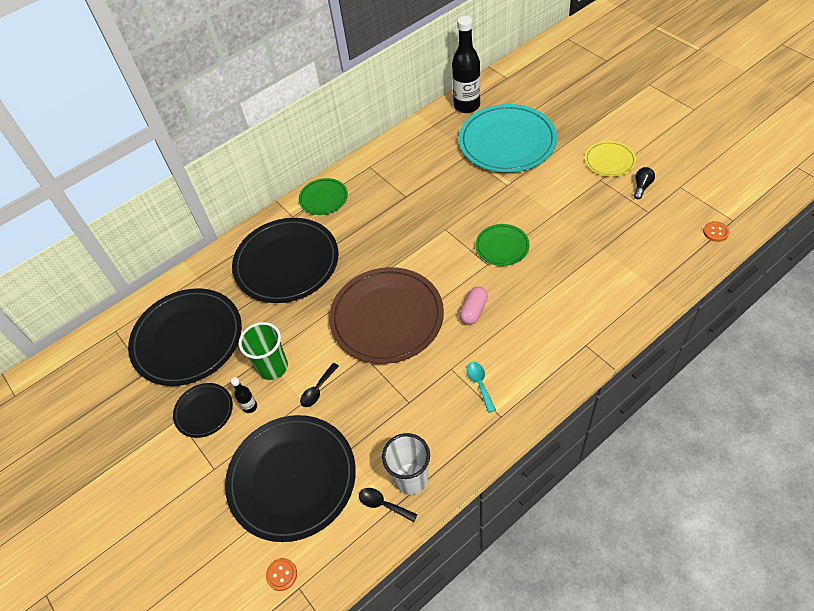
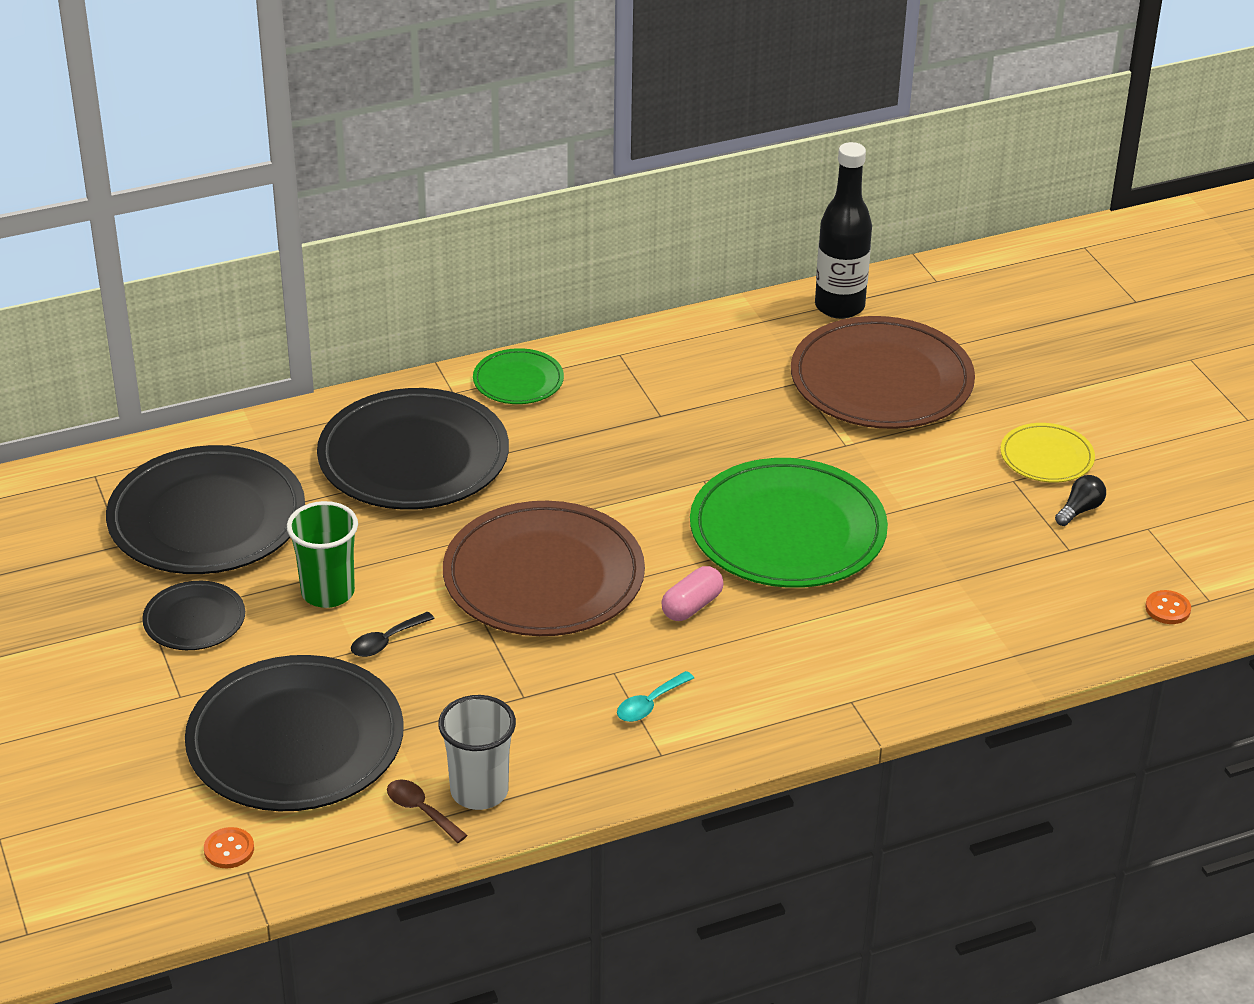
camera: 10 degrees right, 15 degrees down
(250, 407) = (269, 634): black bottle -> none
(383, 504) = (420, 810): black spoon -> brown spoon
(479, 384) = (649, 704): turquoise spoon -> turquoise spoon turned 135 degrees counterclockwise
(502, 246) = (787, 531): green plate -> green plate, size x2.02
(507, 142) = (881, 380): turquoise plate -> brown plate

